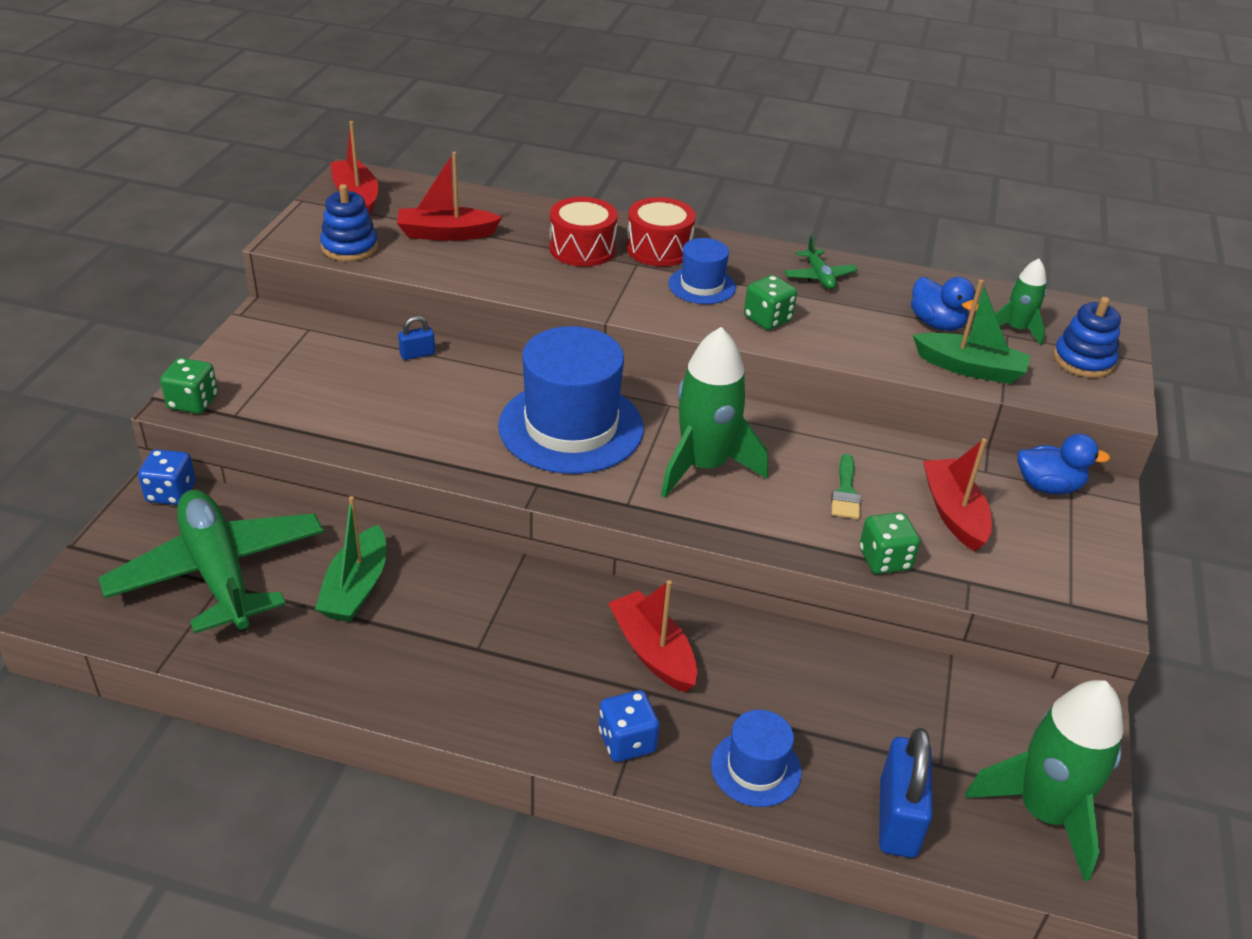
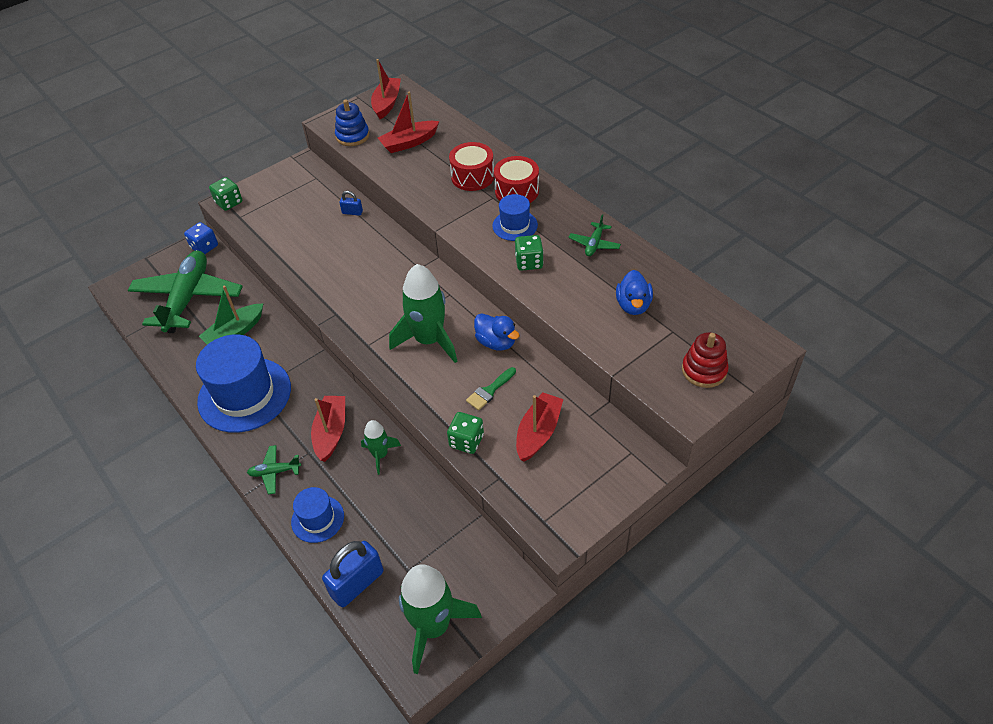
camera: 40 degrees right, 10 degrees up
(446, 234) = (409, 143): red boat -> red boat turned 60 degrees counterclockwise
(571, 427) = (385, 287): blue hat -> blue hat (244, 394)
(627, 741) = (274, 472): blue dice -> green plane
(969, 368) = (618, 345): green boat -> none
(1017, 329) = (684, 330): green rocket -> green rocket (380, 455)
(1048, 486) = (618, 443): blue duck -> blue duck (496, 342)
(1083, 360) = (704, 370): blue stacking toy -> red stacking toy

